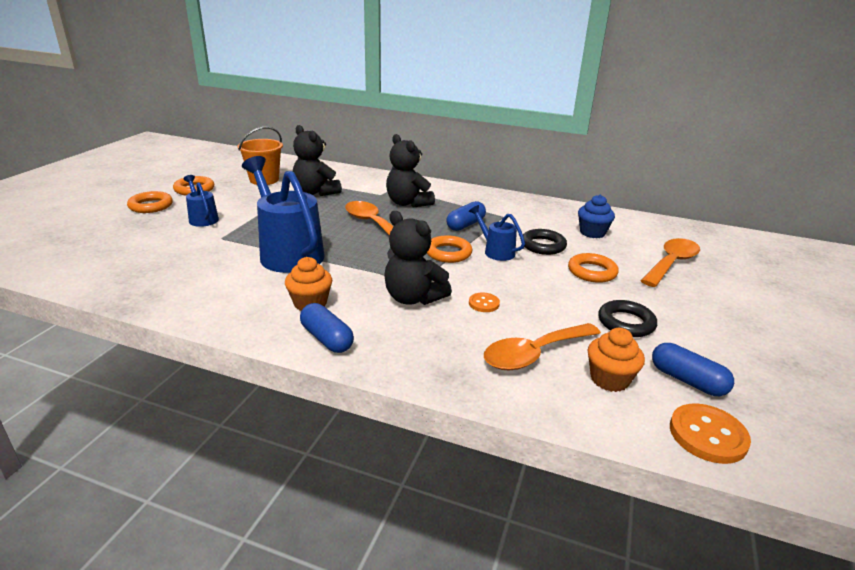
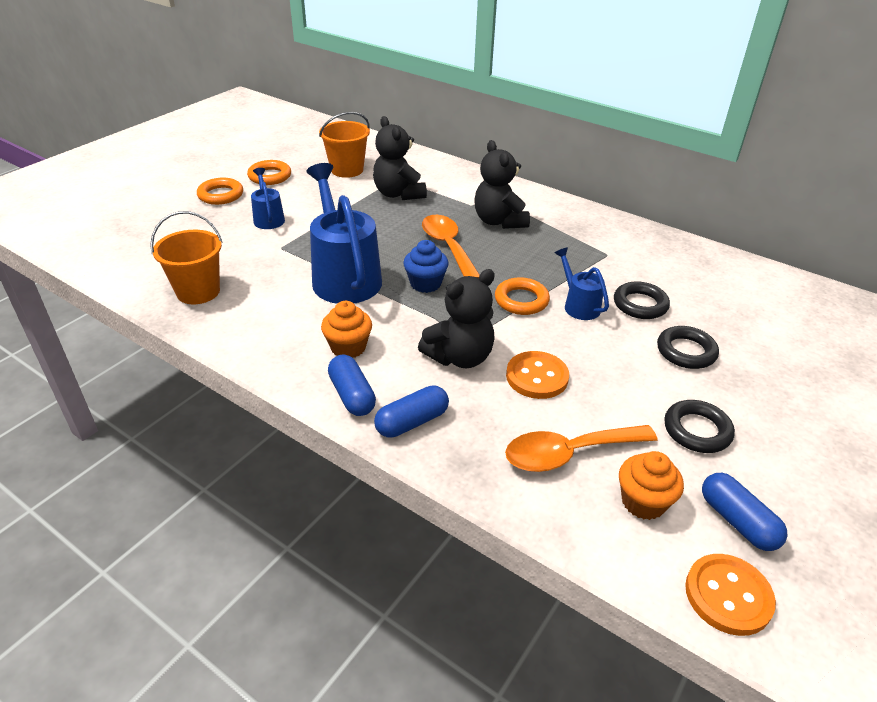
camera: 15 degrees right, 10 degrees up
(149, 278) = (198, 291): none -> orange bucket
(413, 298) = (460, 357): black teddy bear -> black teddy bear turned 90 degrees counterclockwise
(465, 225) = (556, 262): blue capsule -> blue capsule (412, 422)
(484, 303) = (537, 377): orange button -> orange button, size x1.76
(592, 233) = (712, 293): blue cupcake -> blue cupcake (425, 284)
(592, 272) = (686, 351): orange ring -> black ring
(671, 263) = (796, 353): orange spoon -> none

